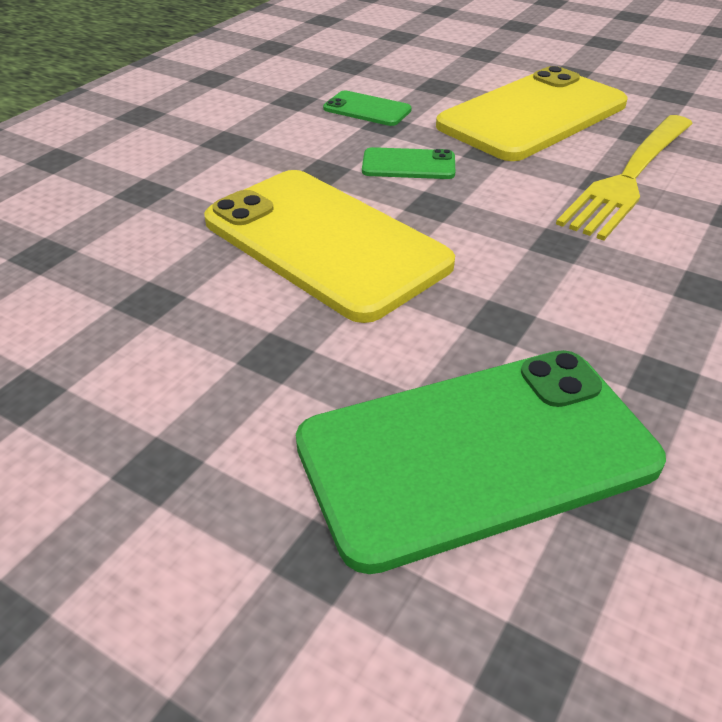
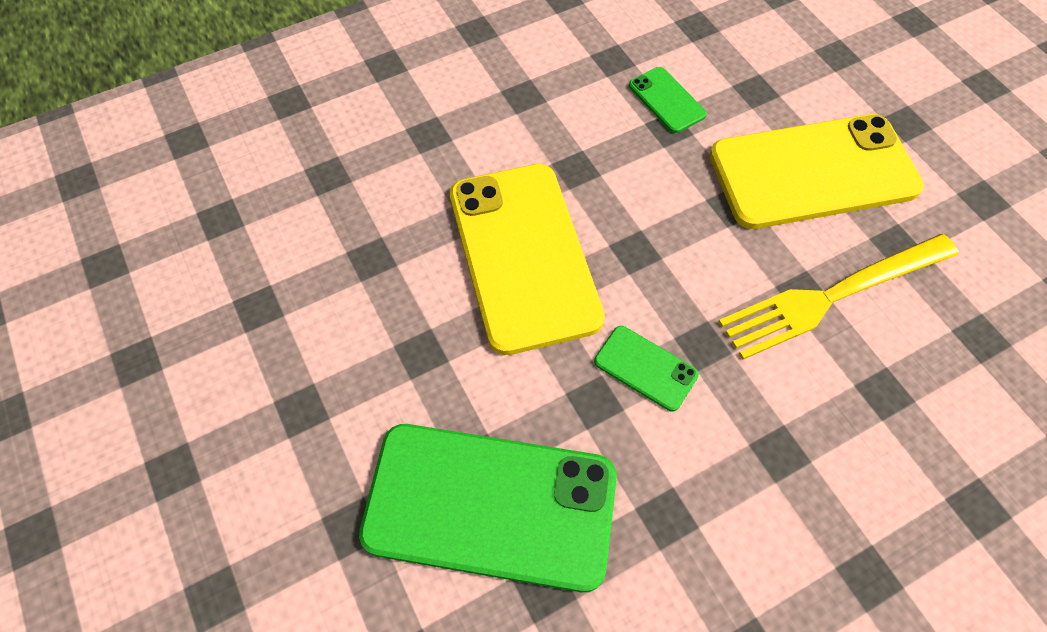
camera: 30 degrees right, 20 degrees up
(408, 165) = (650, 192): green phone -> green phone (645, 368)

